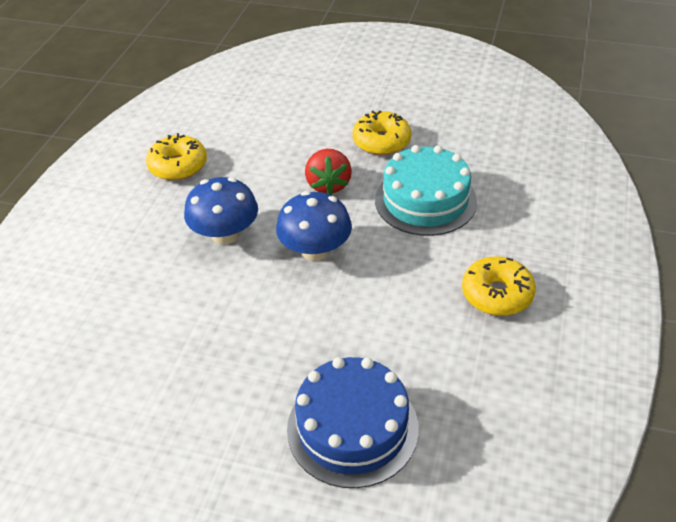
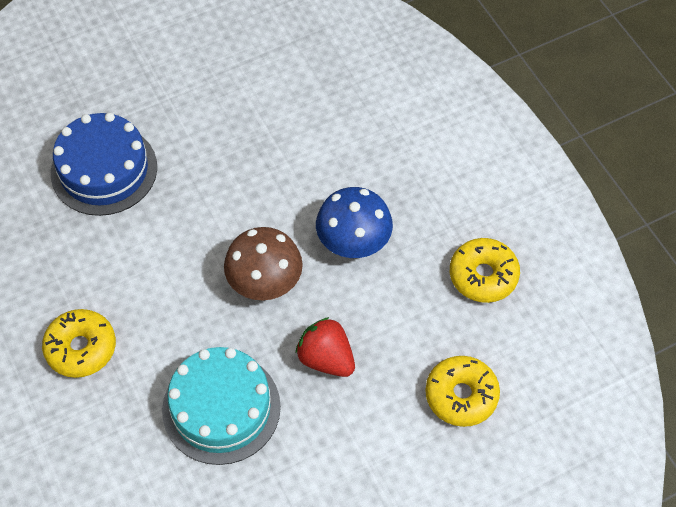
camera: 135 degrees right, 15 degrees up
(315, 250) = (265, 281): blue mushroom -> brown mushroom
(381, 141) = (333, 457): yellow donut -> yellow donut (461, 395)

